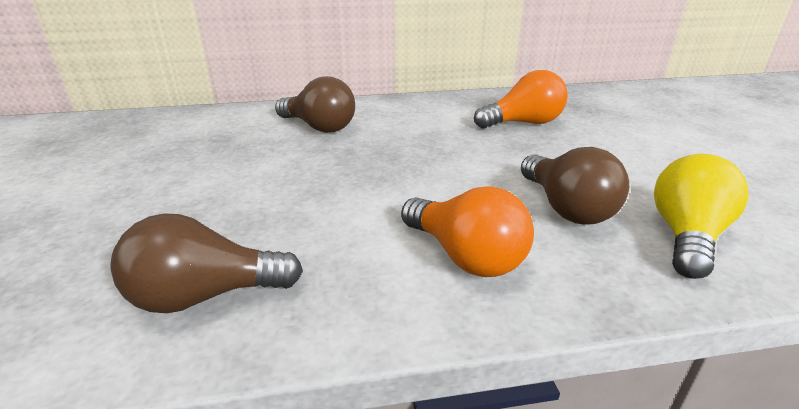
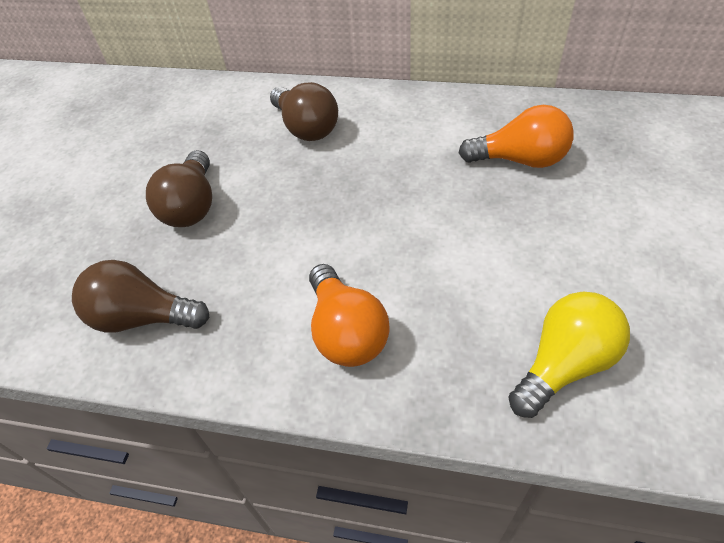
camera: 25 degrees right, 20 degrees up
(566, 208) = (474, 298): brown light bulb -> brown light bulb (192, 206)

